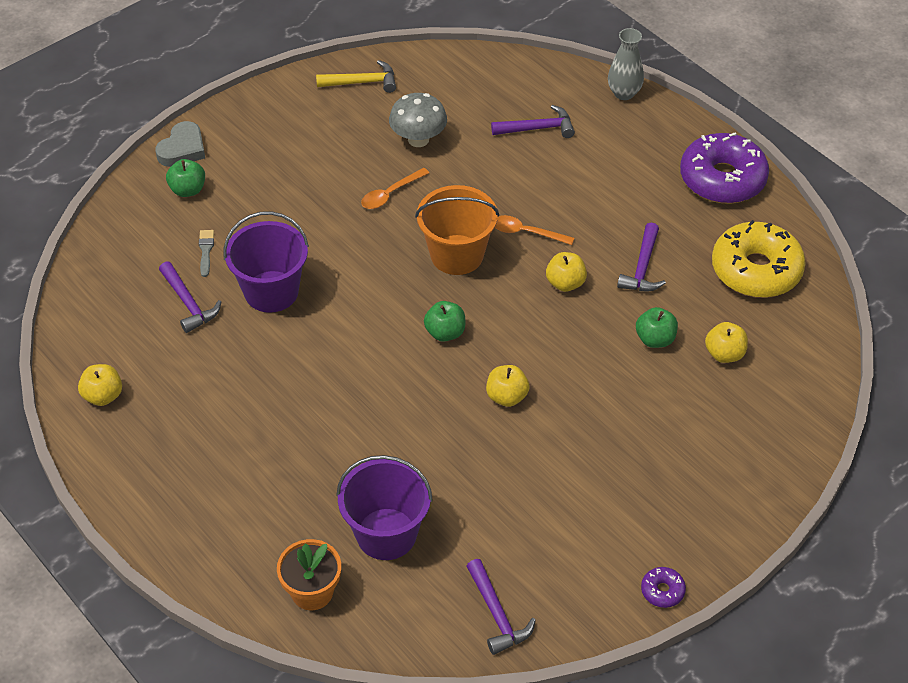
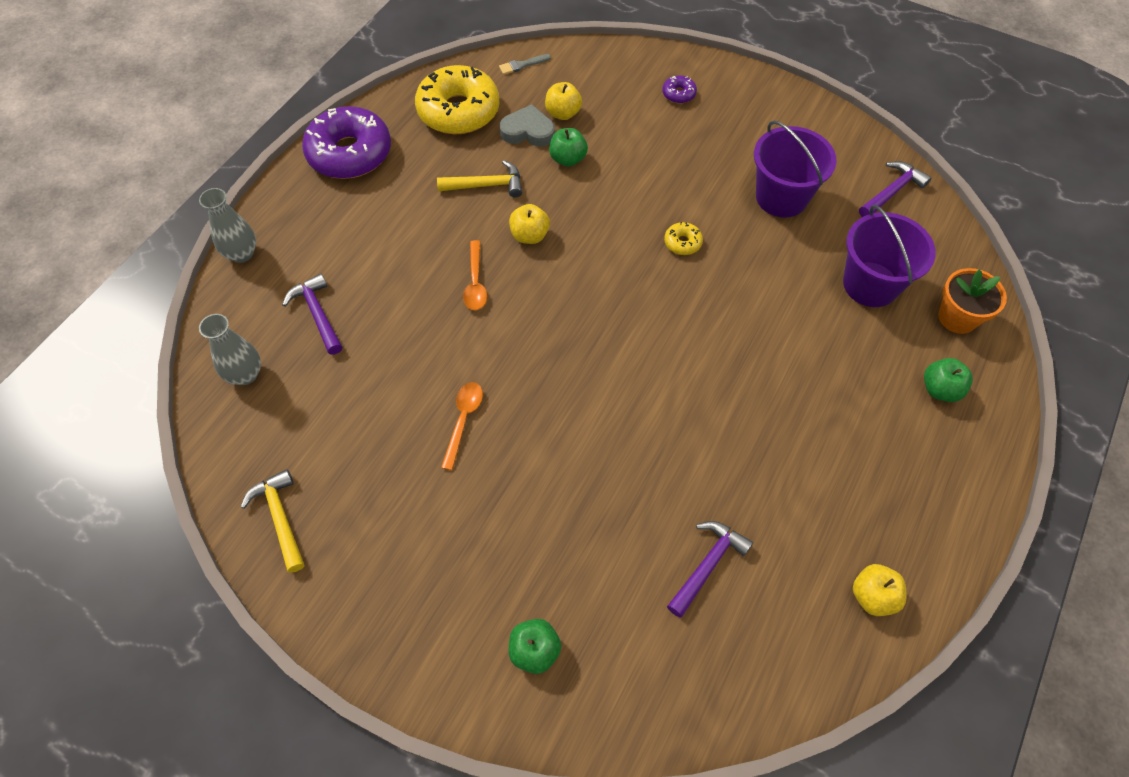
camera: 110 degrees left, 10 degrees up
(182, 149) = (464, 693): grey heart -> grey heart (528, 131)
(206, 251) = (623, 582): grey brush -> grey brush (522, 65)
(271, 292) = (652, 485): purple bucket -> purple bucket (781, 197)
(390, 194) = (463, 420): orange spoon -> orange spoon turned 105 degrees counterclockwise
(418, 139) = (367, 421): grey mushroom -> none
(445, 332) = (632, 310): green apple -> green apple (940, 389)
(457, 255) = (528, 331): orange bucket -> none
(496, 80) = (245, 374): none -> grey vase
(506, 397) = (682, 243): yellow apple -> yellow donut
(642, 267) = (486, 185): purple hammer -> yellow hammer
(662, 591) = (808, 104): purple donut -> purple donut (678, 94)

